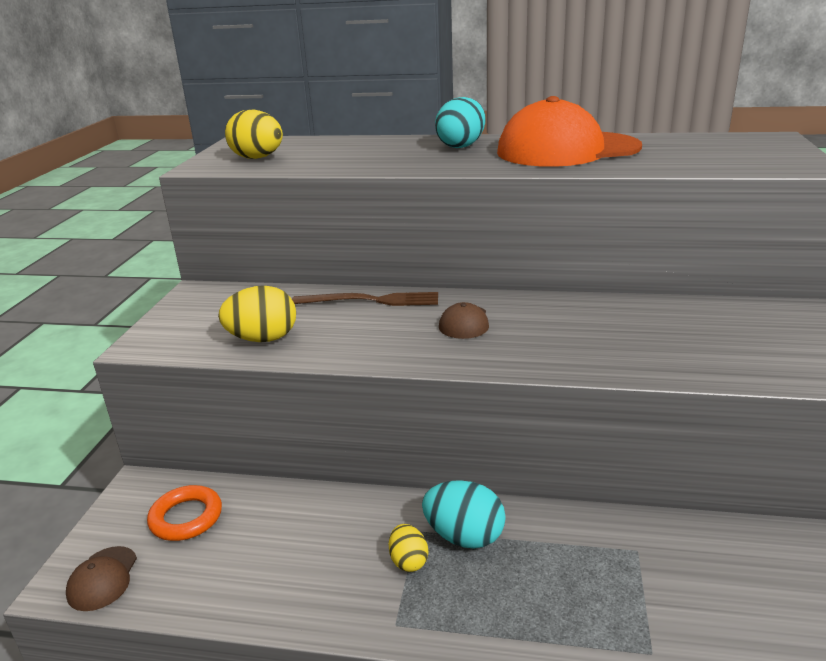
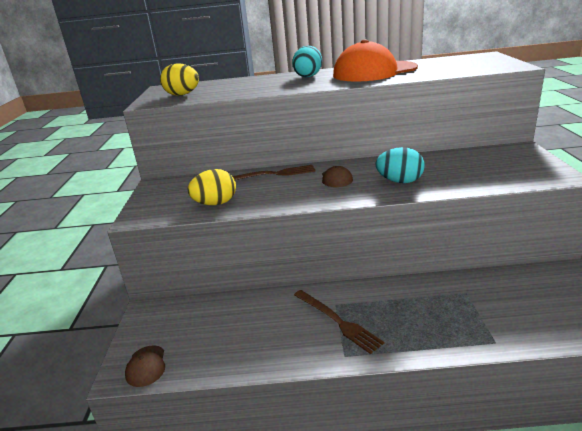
camera: 10 degrees left, 0 degrees up
(186, 517) = (186, 322): orange ring -> none
(408, 561) = (337, 321): yellow egg -> brown fork
(464, 537) = (365, 302): turquoise egg -> turquoise egg (400, 181)

